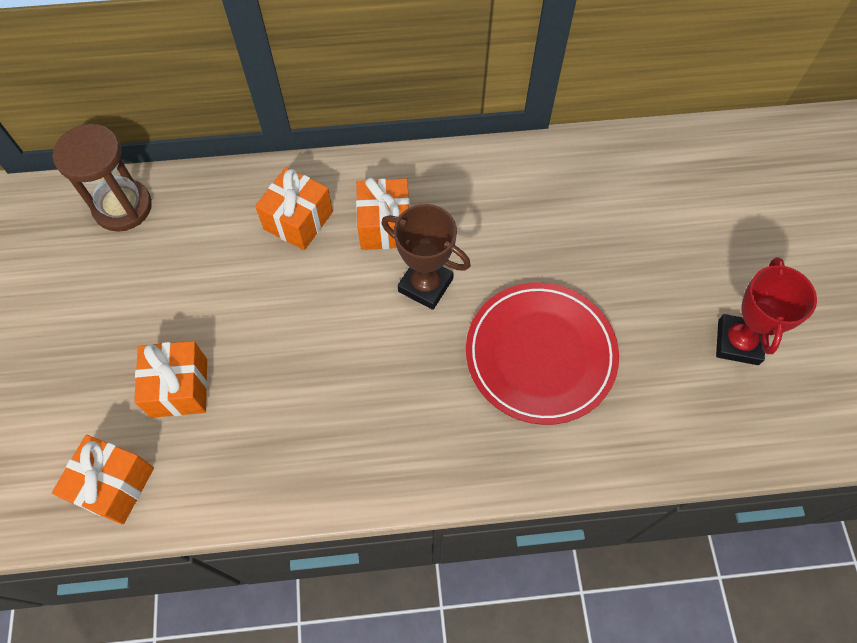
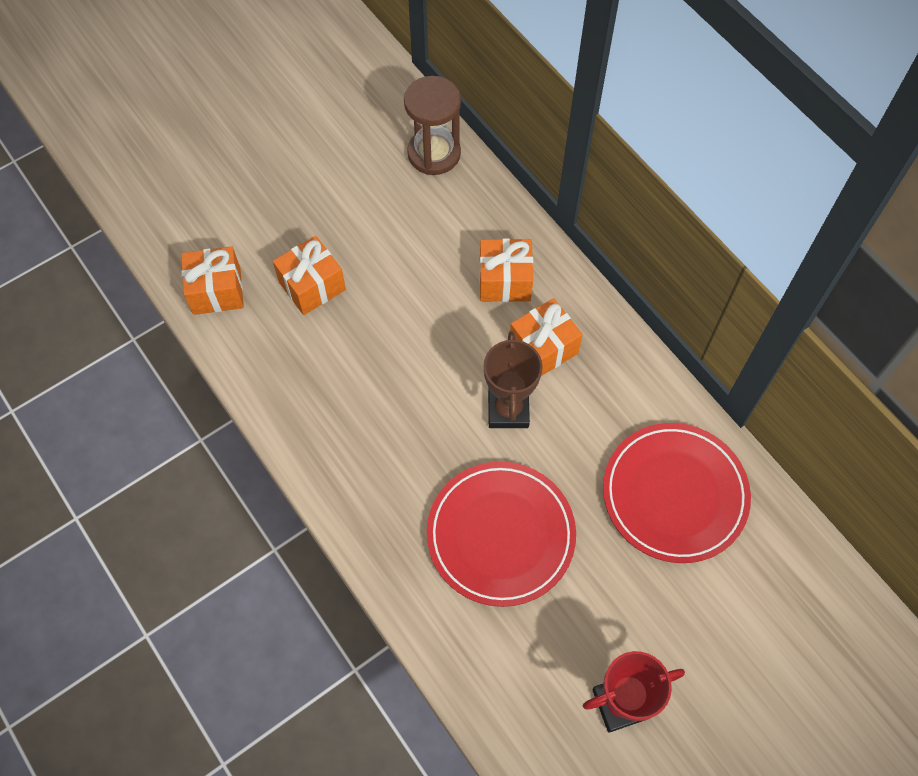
camera: 60 degrees right, 0 degrees up
(578, 204) = (674, 494): none -> red plate

